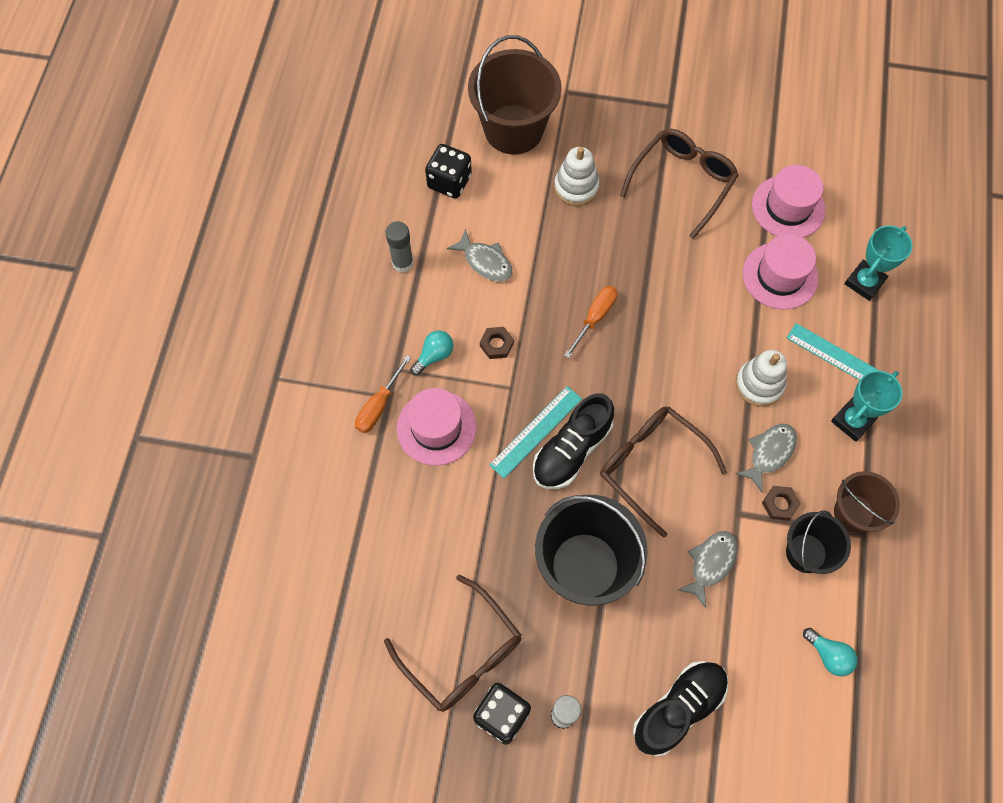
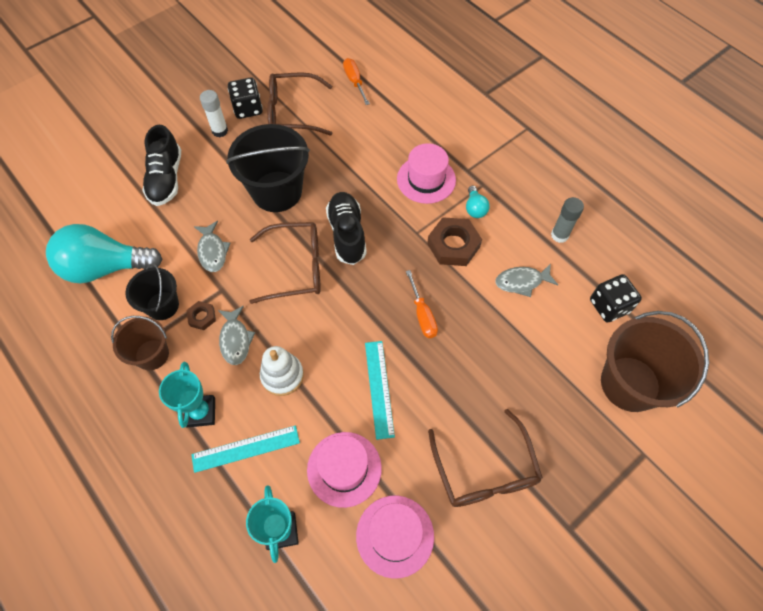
camera: 130 degrees right, 5 degrees down
(379, 405) = (466, 162): orange screwdriver -> orange screwdriver (354, 82)
(496, 344) = (453, 245): brown nut -> brown nut, size x1.91
(536, 431) = (376, 225): turquoise ruler -> turquoise ruler (379, 388)
(576, 187) = (540, 386): white stacking toy -> none
(828, 655) = (105, 267): turquoise light bulb -> turquoise light bulb, size x2.35

